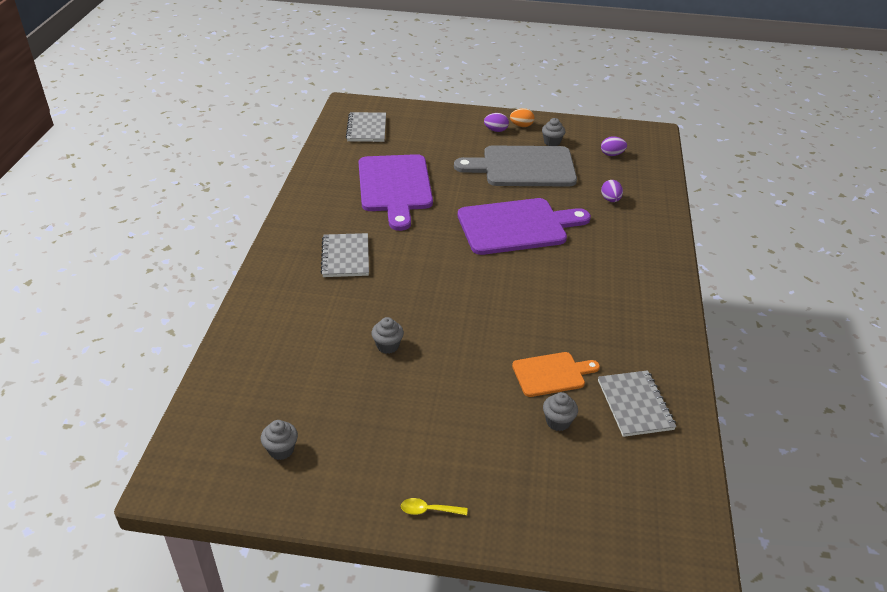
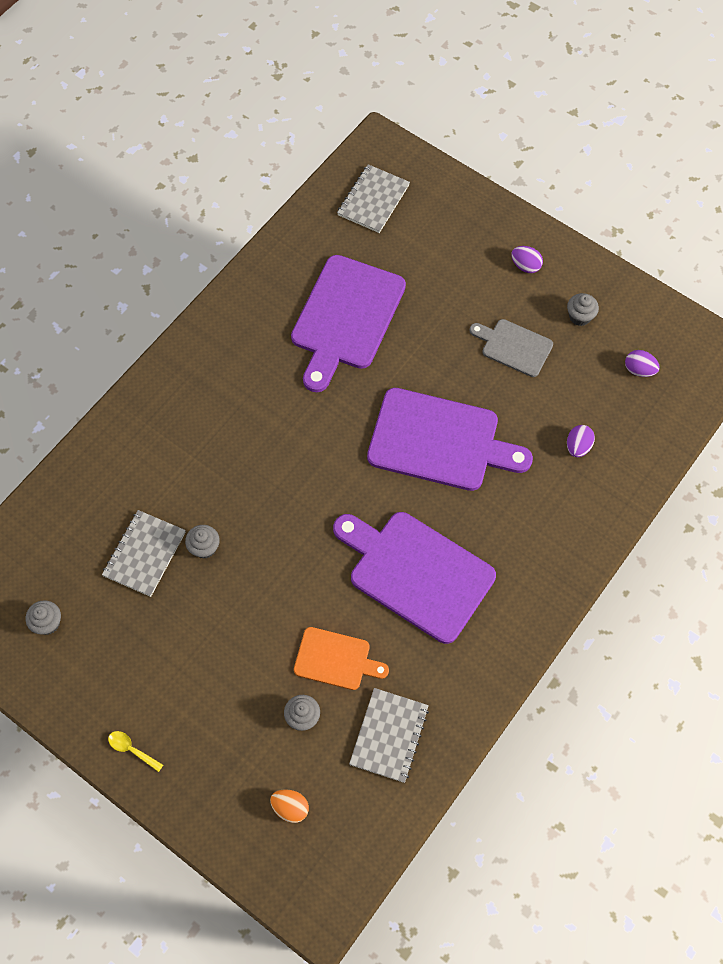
camera: 30 degrees right, 25 degrees up
(345, 257) = (232, 406): grey notebook -> grey notebook (145, 554)
(521, 126) = (563, 270): orange egg -> orange egg (290, 808)
(523, 167) = (513, 346): grey cutting board -> grey cutting board, size x0.54
(565, 300) = (416, 573): none -> purple cutting board

